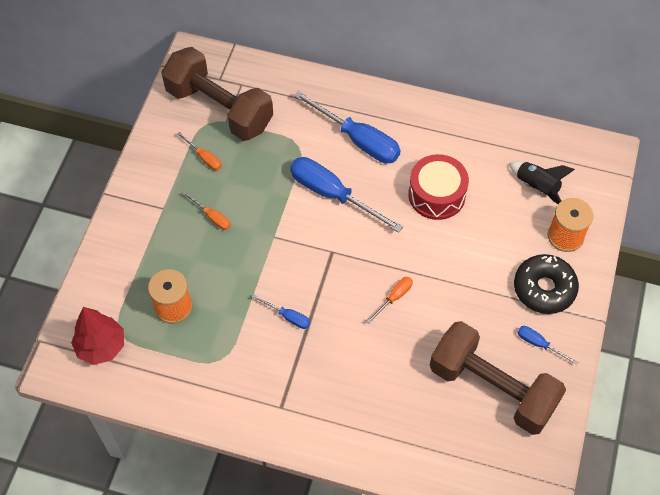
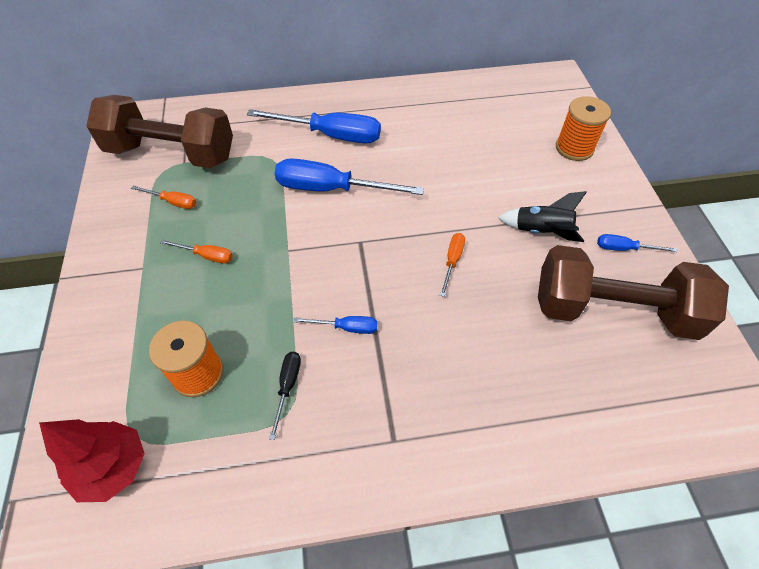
camera: 25 degrees left, 5 degrees down
(228, 341) = (288, 386): none -> black screwdriver
(436, 195) = (434, 155): red drum -> none
(537, 187) = (520, 119): black rocket -> black rocket (541, 231)
(544, 288) = (589, 197): black donut -> none

